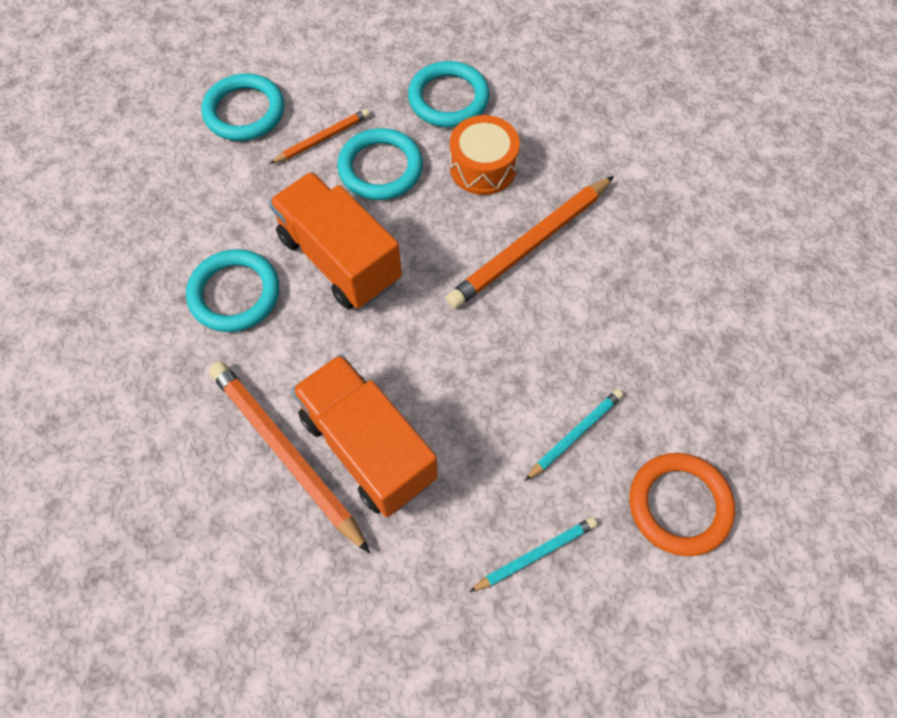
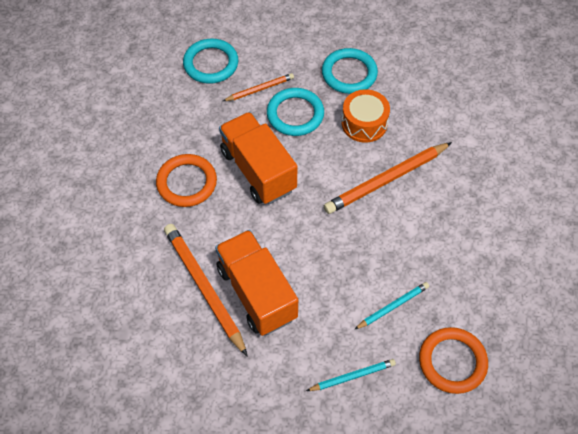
camera: 10 degrees right, 5 degrees down
(234, 293) = (187, 182): turquoise ring -> orange ring

